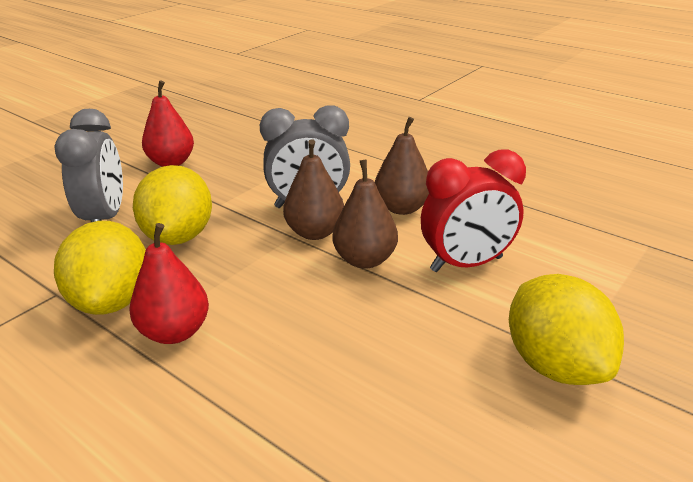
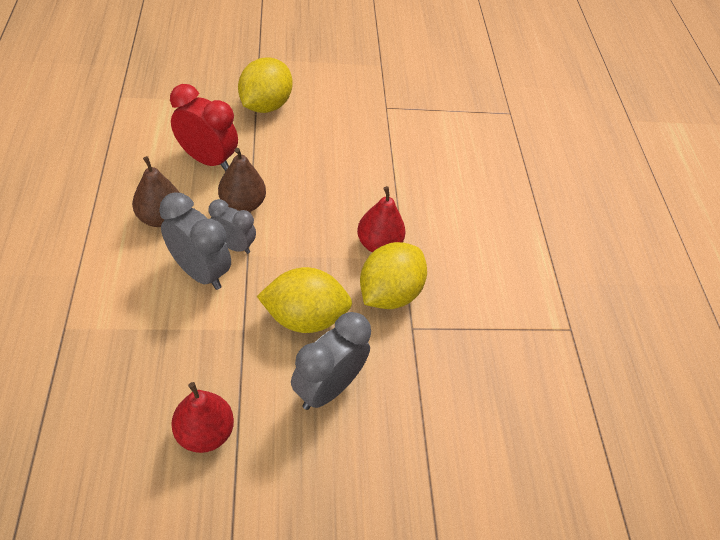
camera: 140 degrees left, 20 degrees up
(179, 236) = (304, 317): yellow lemon -> yellow lemon turned 45 degrees clockwise
(314, 232) = (233, 246): brown pear -> grey clock

